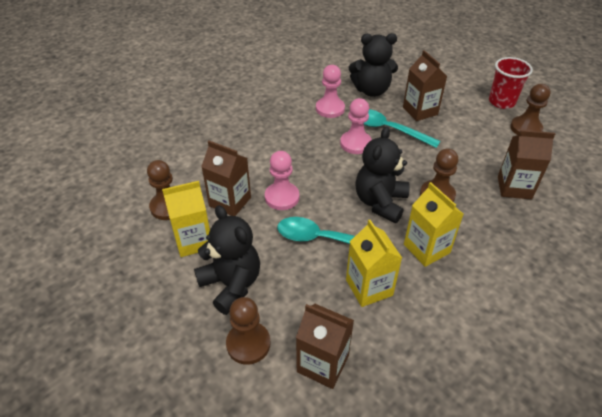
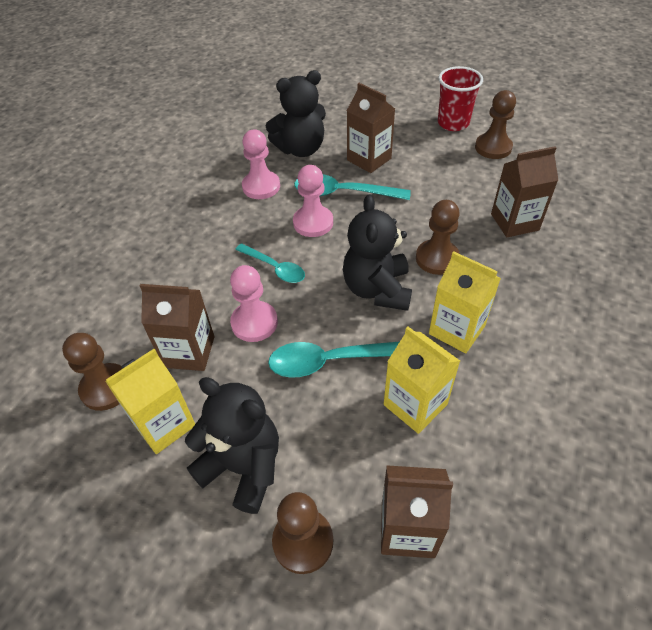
camera: 20 degrees left, 5 degrees up
(313, 166) = (275, 268): none -> turquoise spoon

